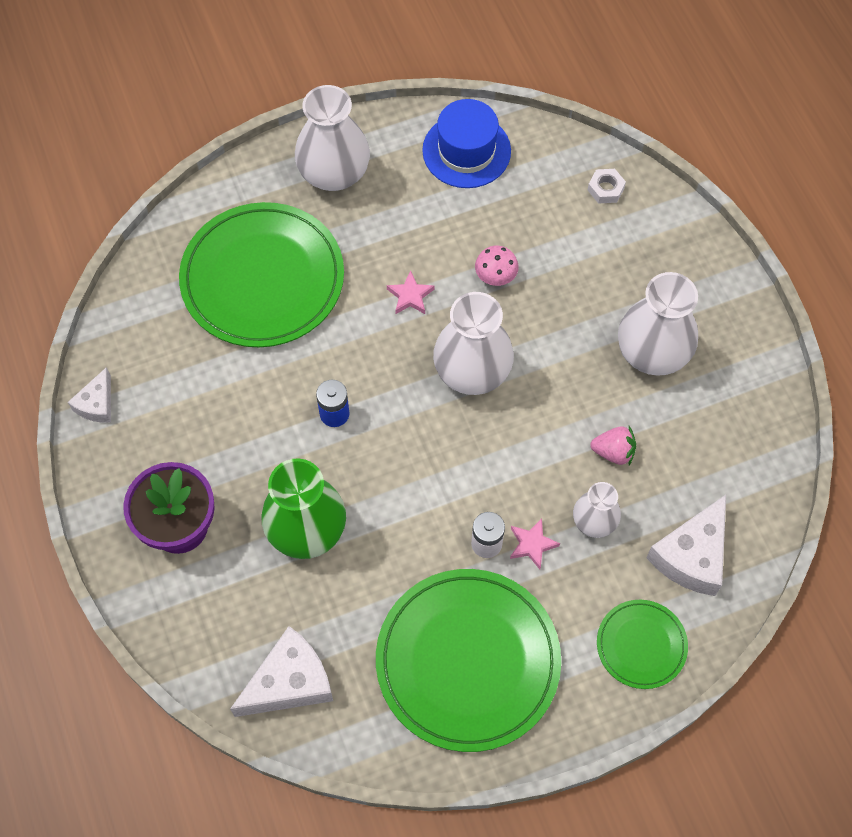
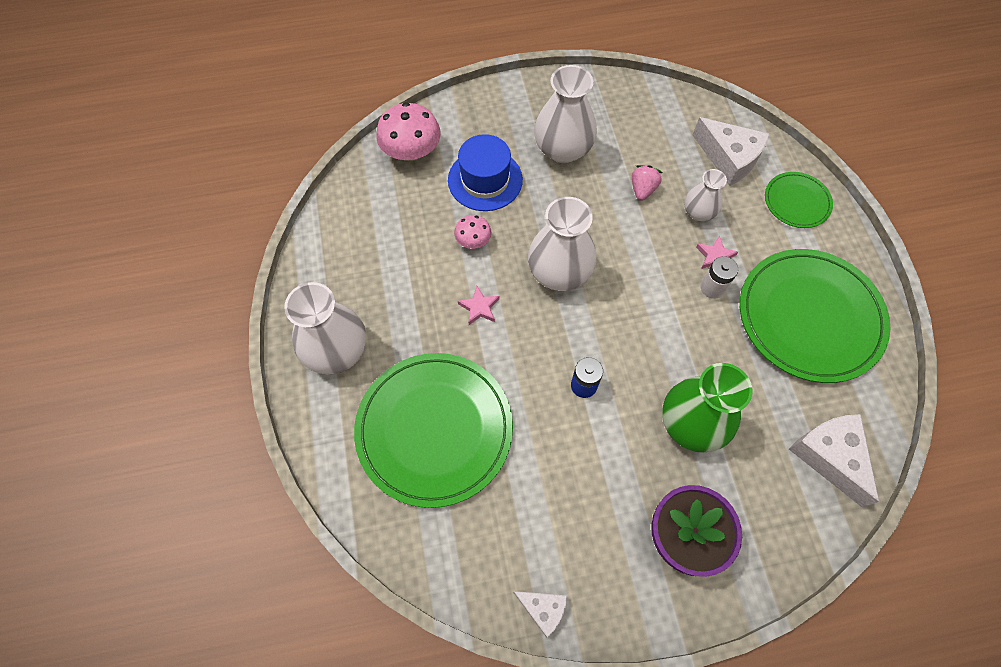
camera: 80 degrees left, 0 degrees up
(466, 151) = (345, 241): blue hat -> blue hat (485, 180)
(605, 189) = (411, 151): white nut -> pink mushroom

